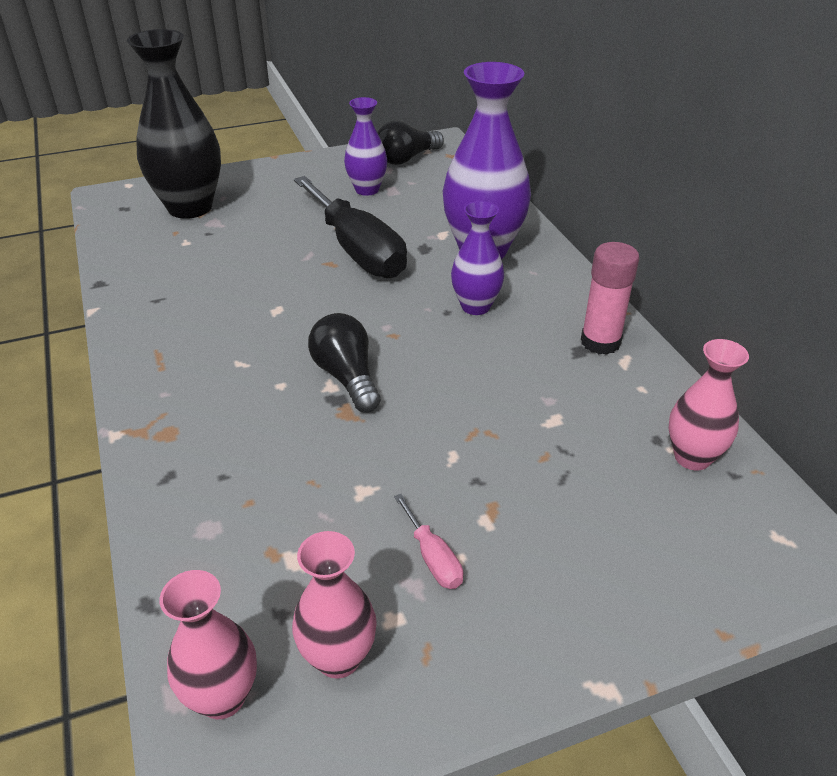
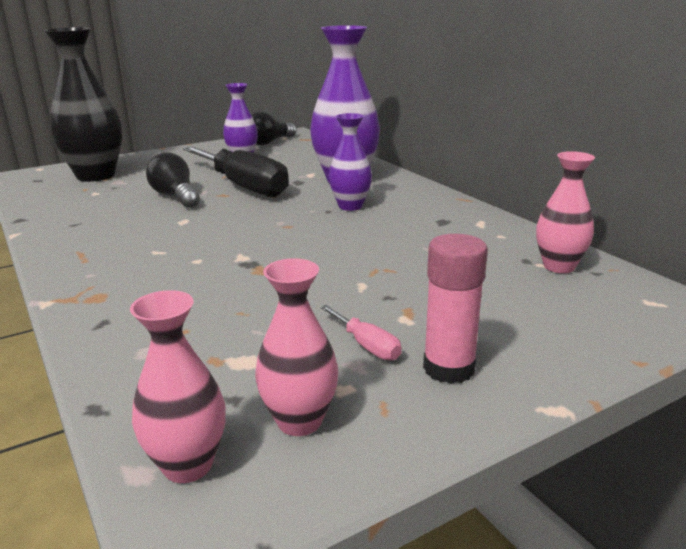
camera: 10 degrees left, 15 degrees down
(347, 377) = (255, 251): black light bulb -> black light bulb (175, 197)
(600, 342) = (457, 215): pink glue stick -> pink glue stick (449, 368)

